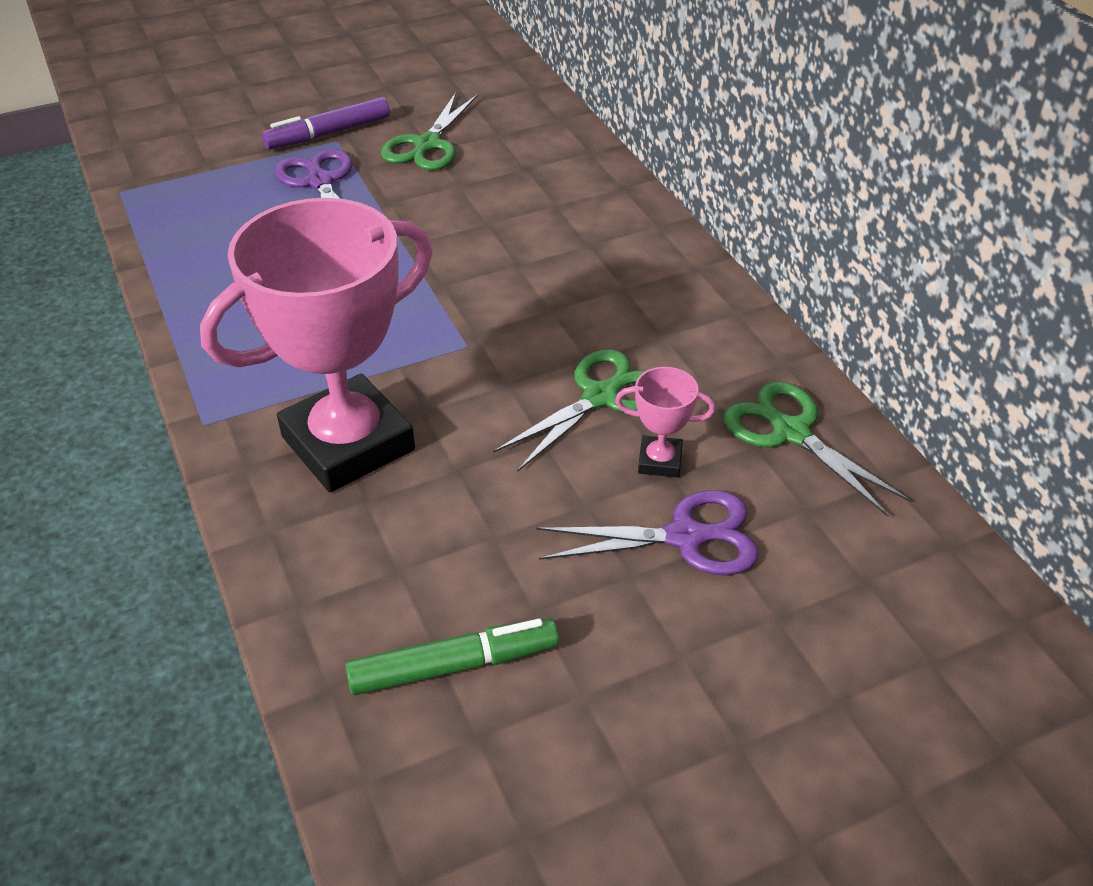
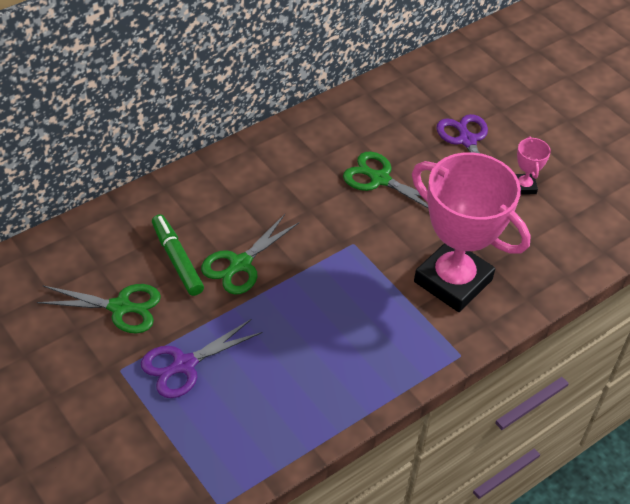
camera: 105 degrees left, 5 degrees up
(329, 133) = (109, 378): purple marker -> none
(452, 666) = (573, 211): green marker -> green marker (177, 260)
(660, 461) = (420, 152): pink trophy -> pink trophy (524, 186)
(790, 432) = (383, 107): green scissors -> green scissors (240, 264)

